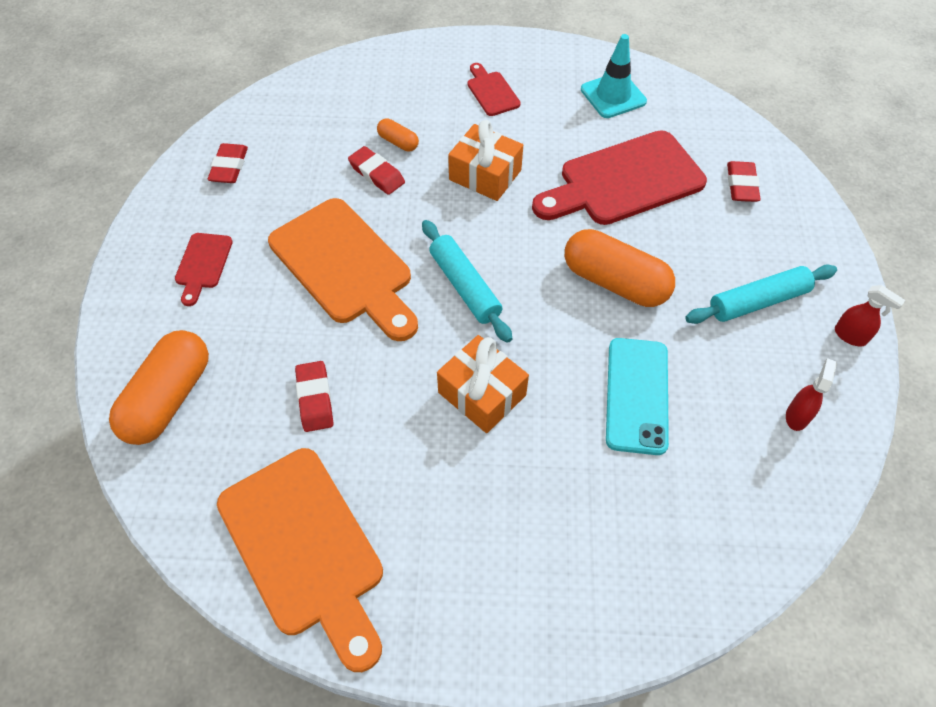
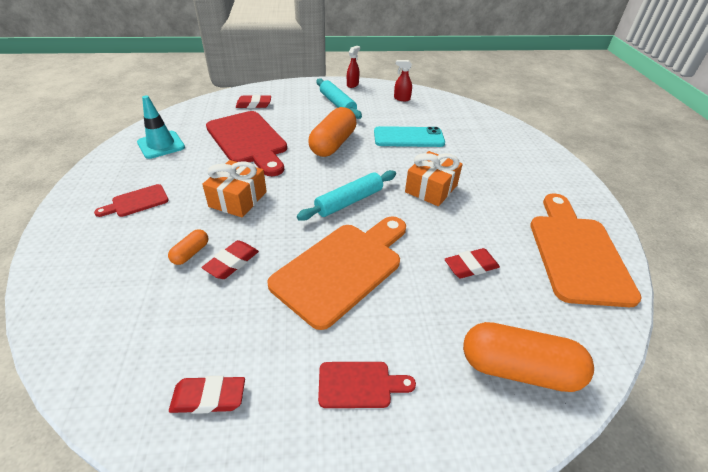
camera: 100 degrees left, 15 degrees down
(305, 548) = (576, 253): orange cutting board -> orange cutting board turned 45 degrees counterclockwise

